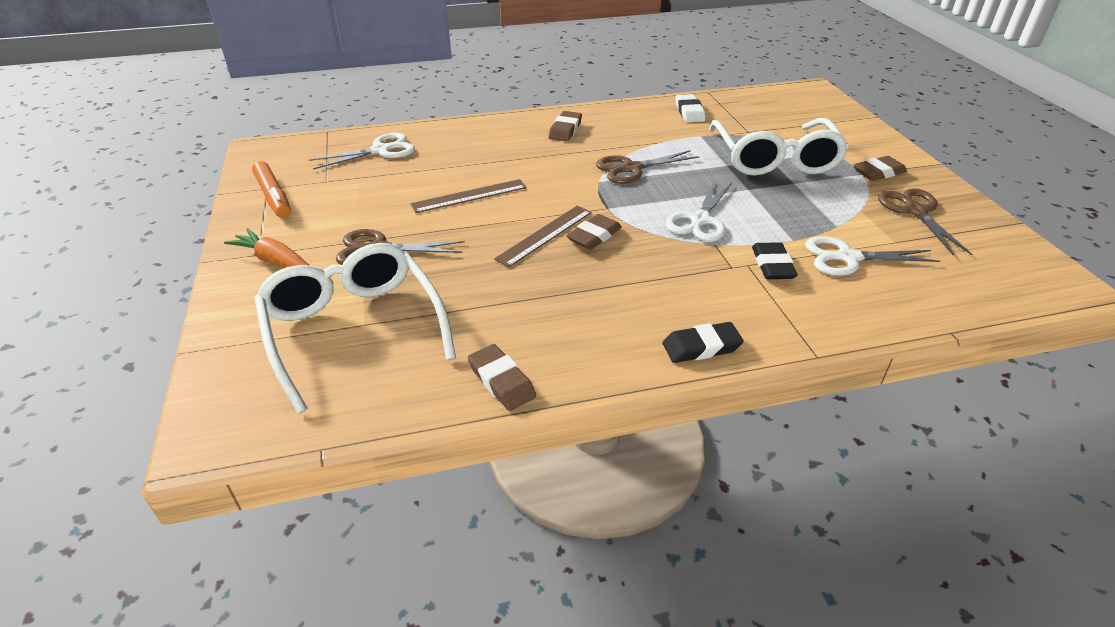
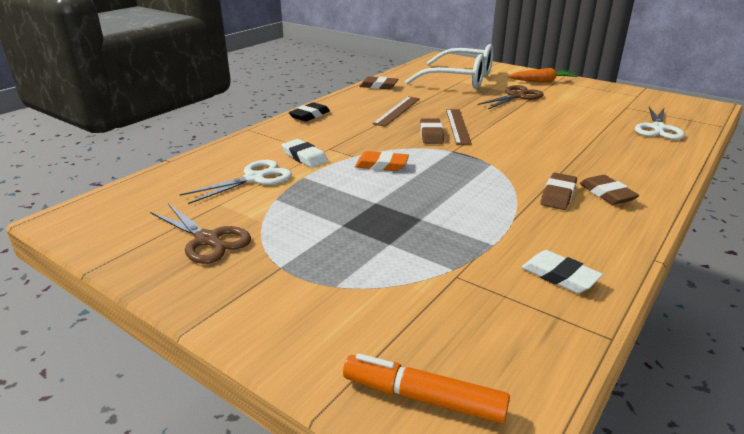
camera: 140 degrees right, 10 degrees down
(274, 197) = (621, 94): orange marker -> orange marker (423, 398)
(469, 196) = (541, 127): brown ruler -> brown ruler (397, 111)
(631, 169) = (488, 182): brown scissors -> none
(700, 220) = (382, 165): white scissors -> orange eraser
(772, 265) = (304, 157): black eraser -> white eraser
(774, 159) = (386, 245): white glasses -> none
(878, 172) = (262, 277): brown eraser -> brown eraser (558, 195)

